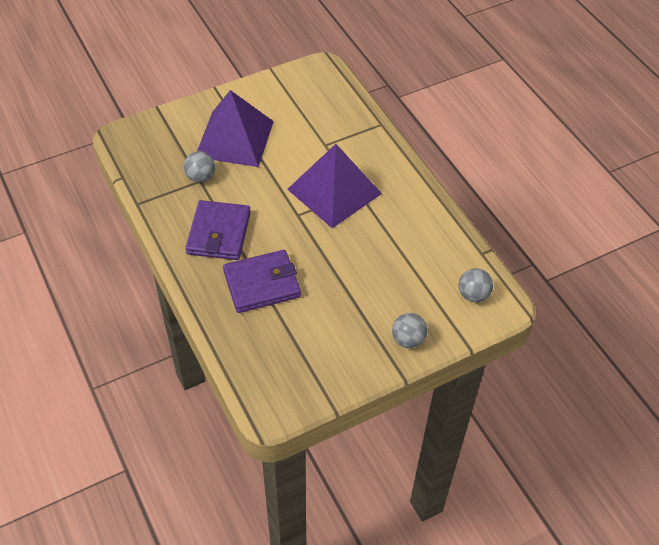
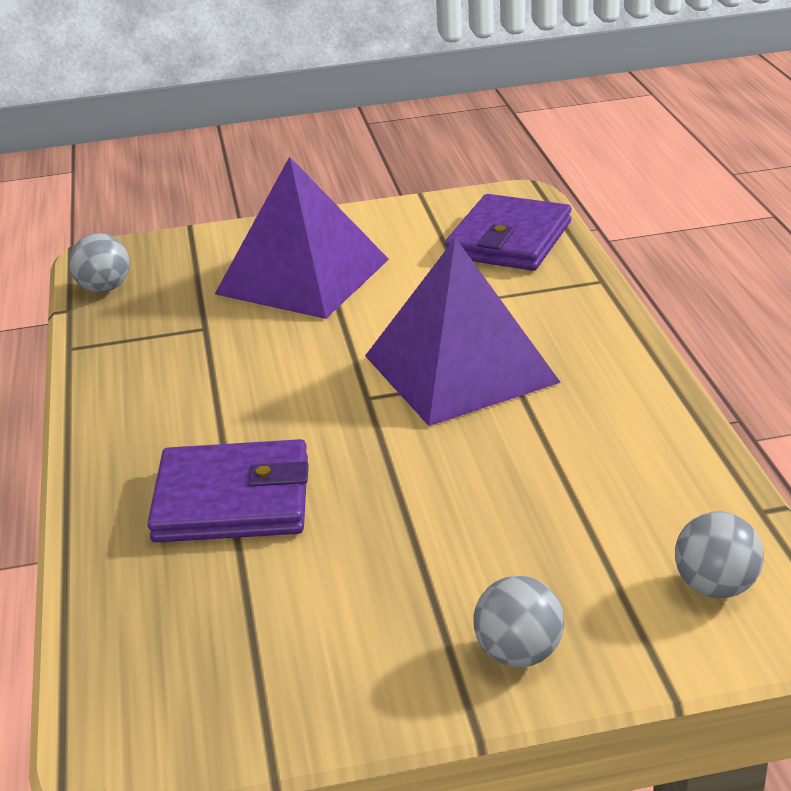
camera: 20 degrees right, 20 degrees down
(200, 177) = (208, 322): grey ball -> grey ball (104, 288)
(219, 233) = (193, 407): purple wallet -> purple wallet (509, 240)

